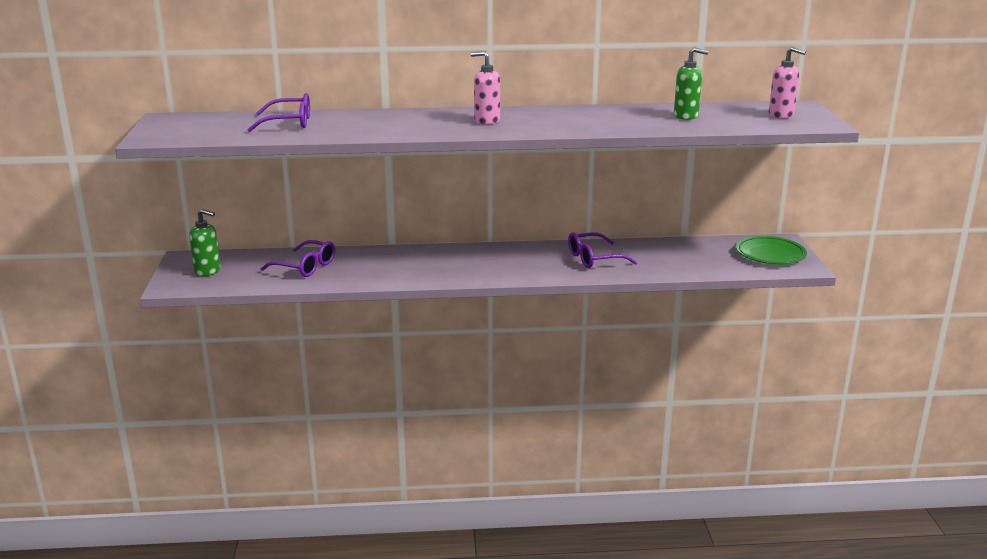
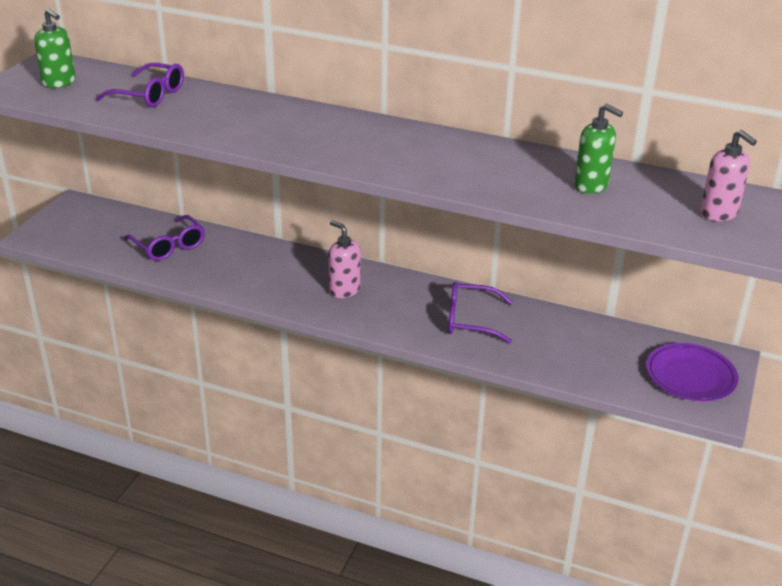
camera: 25 degrees right, 10 degrees up
(208, 271) = (79, 226): green soap dispenser -> green soap dispenser (59, 83)
(486, 121) = (349, 139): pink soap dispenser -> pink soap dispenser (344, 290)
(770, 254) = (690, 376): green plate -> purple plate

